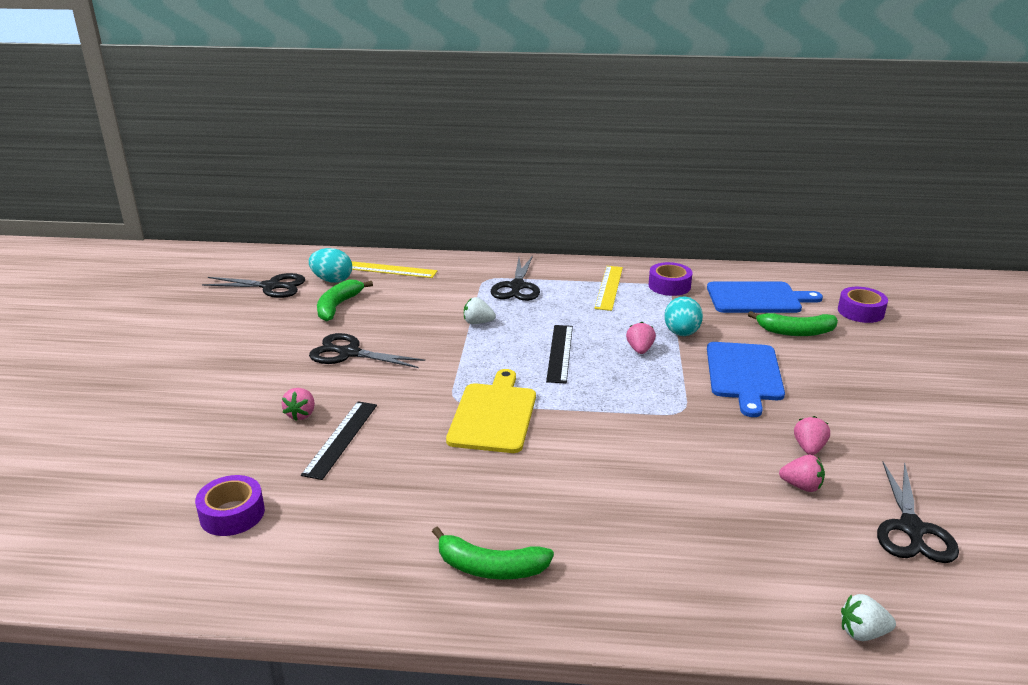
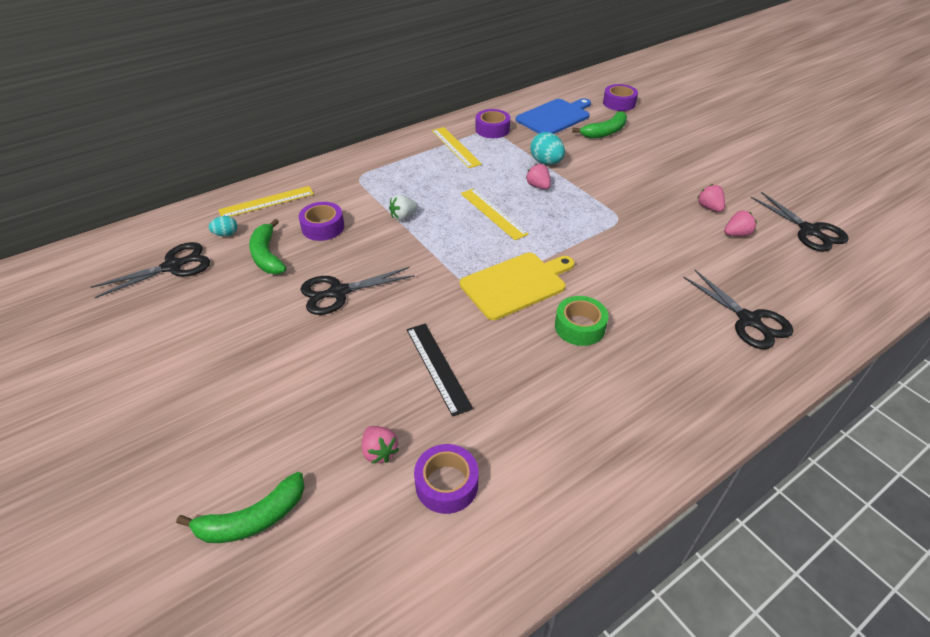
camera: 40 degrees left, 15 degrees up
(301, 414) = (376, 366): pink strawberry -> pink strawberry (379, 452)
(332, 280) = (226, 234): turquoise egg -> turquoise egg, size x0.58
(404, 304) = (323, 227): none -> purple tape
(490, 567) = (667, 395): green banana -> green banana (253, 519)
(493, 415) = (516, 284): yellow cutting board -> yellow cutting board turned 90 degrees clockwise
(497, 474) = (579, 327): none -> green tape
(517, 287) = (391, 174): black scissors -> black scissors (749, 320)
(560, 353) = (493, 213): black ruler -> yellow ruler
(744, 374) = (617, 175): blue cutting board -> none
(862, 633) = (867, 305): white strawberry -> none

